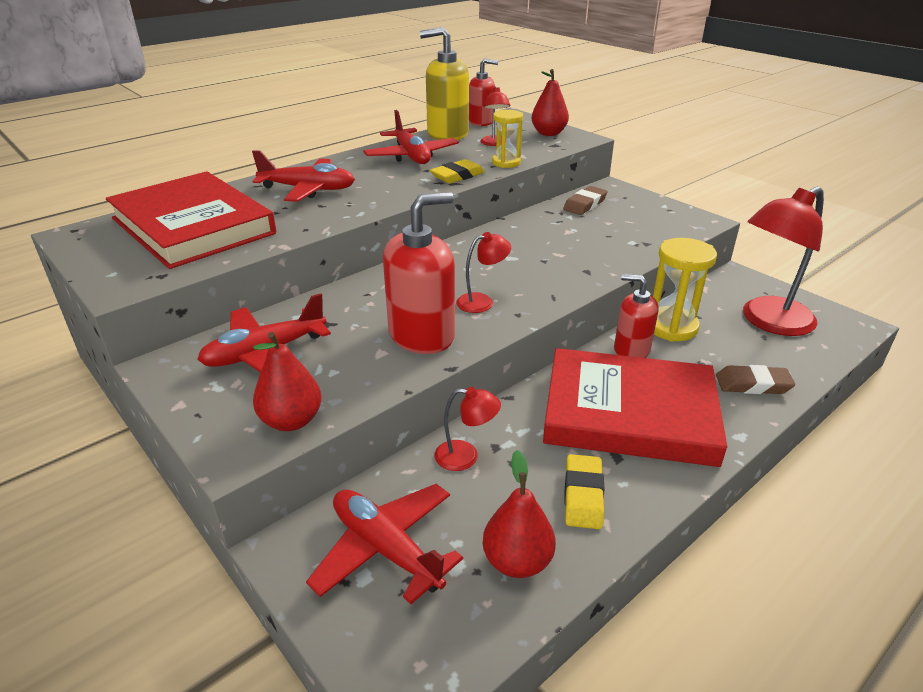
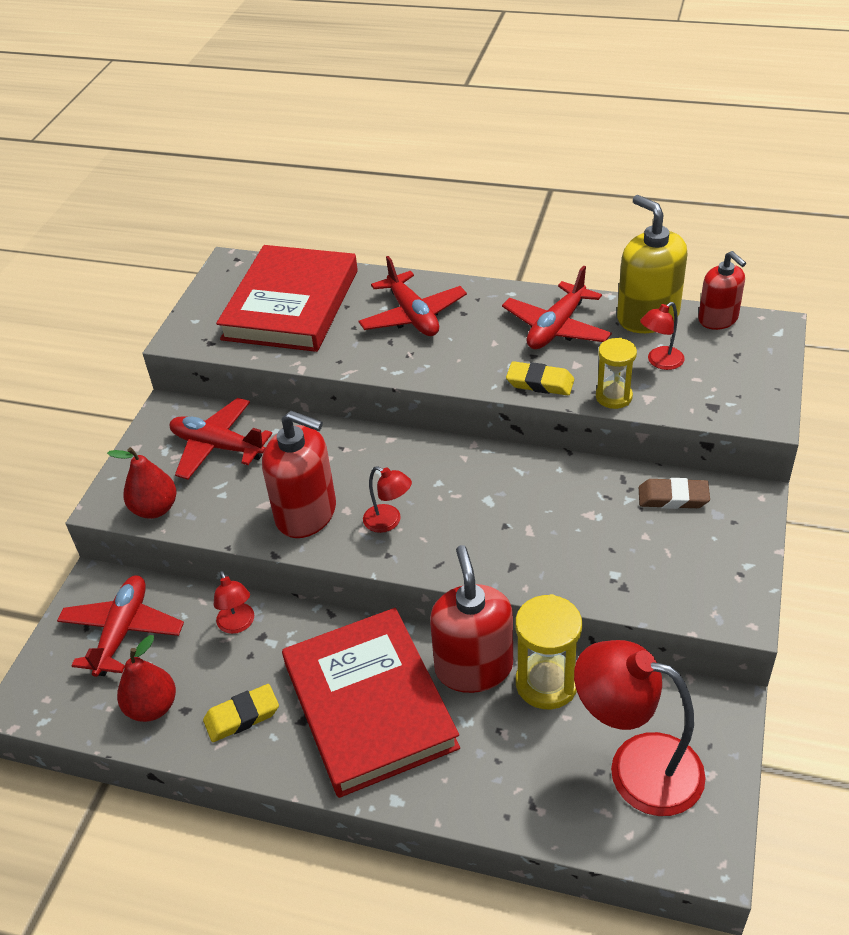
camera: 60 degrees right, 10 degrees up
(548, 133) = (745, 385): red pear -> none
(631, 350) = (473, 667): red soap dispenser -> red soap dispenser, size x1.57
(753, 384) = (491, 787): brown eraser -> none

